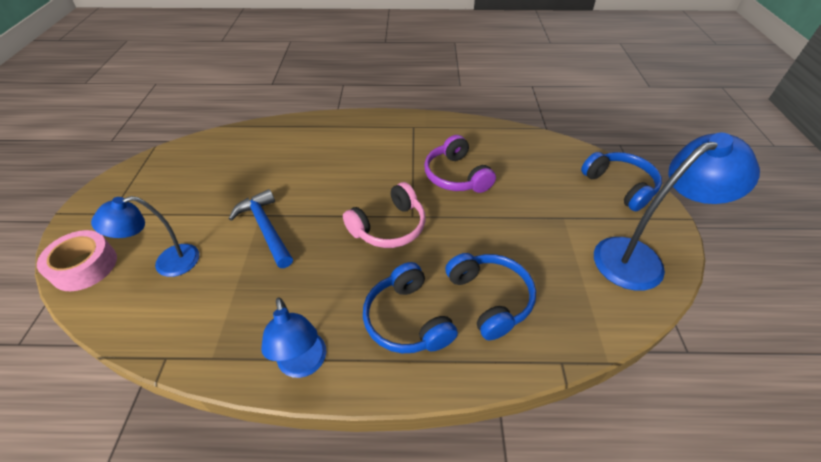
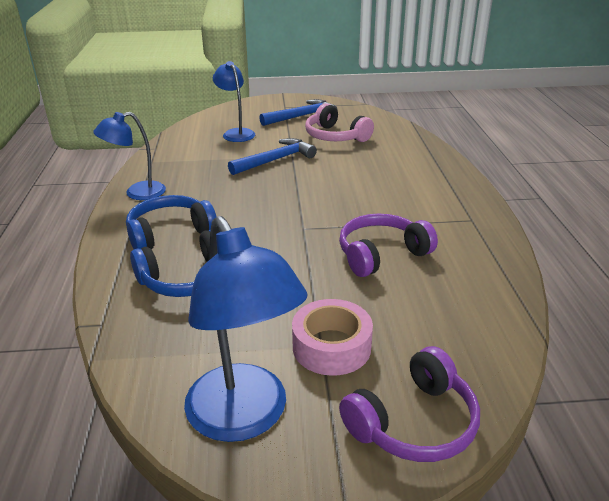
camera: 85 degrees right, 15 degrees down
(85, 266) = (233, 111): pink tape -> pink tape (331, 347)
(154, 200) = (301, 116): none -> blue hammer
(389, 227) = (285, 216): pink headphones -> pink headphones (335, 136)
(620, 186) = (414, 423): blue headphones -> purple headphones

